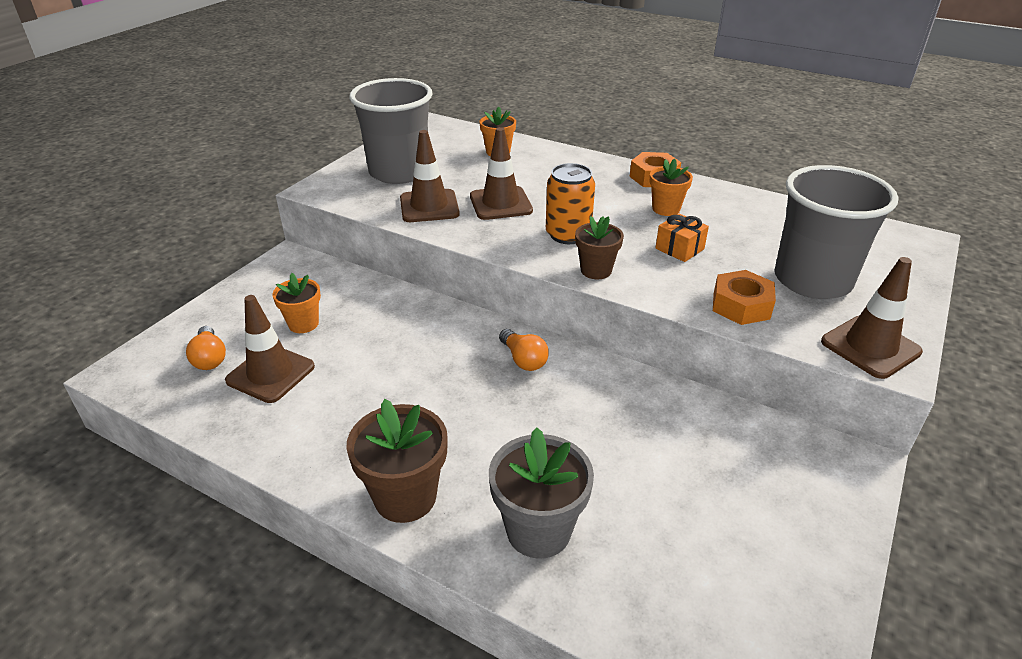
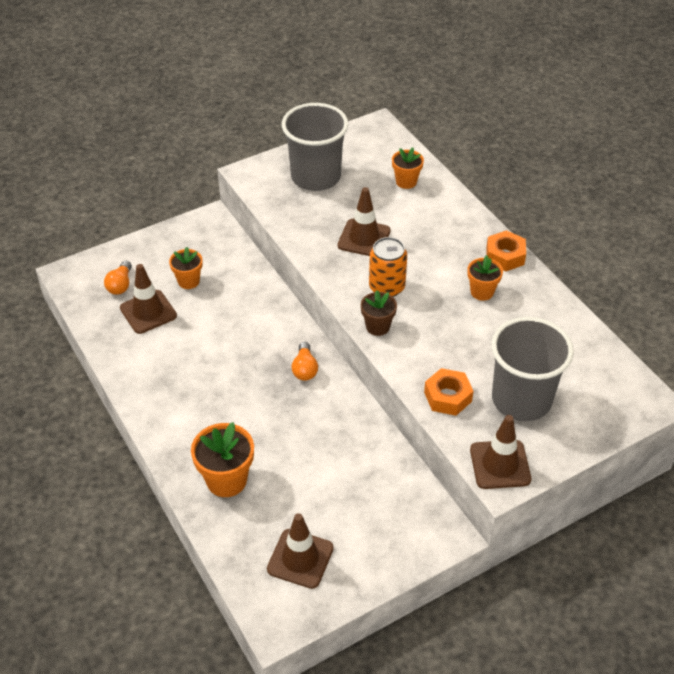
camera: 30 degrees right, 10 degrees up
(405, 497) = (171, 427): brown flower pot -> none
(429, 206) = (312, 221): brown traffic cone -> brown traffic cone (300, 558)
(538, 530) = (226, 480): grey flower pot -> orange flower pot
(679, 249) = (454, 332): orange gift -> none

